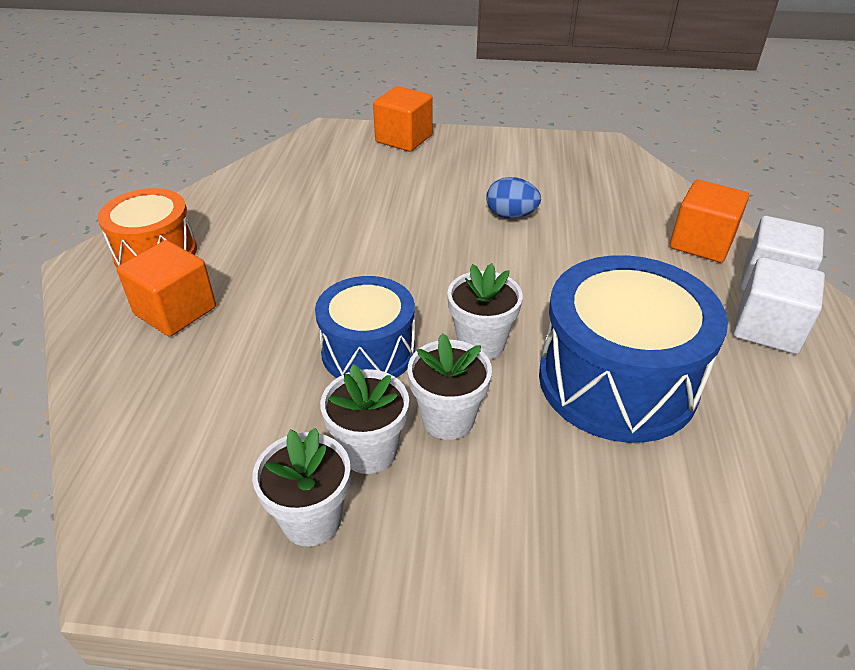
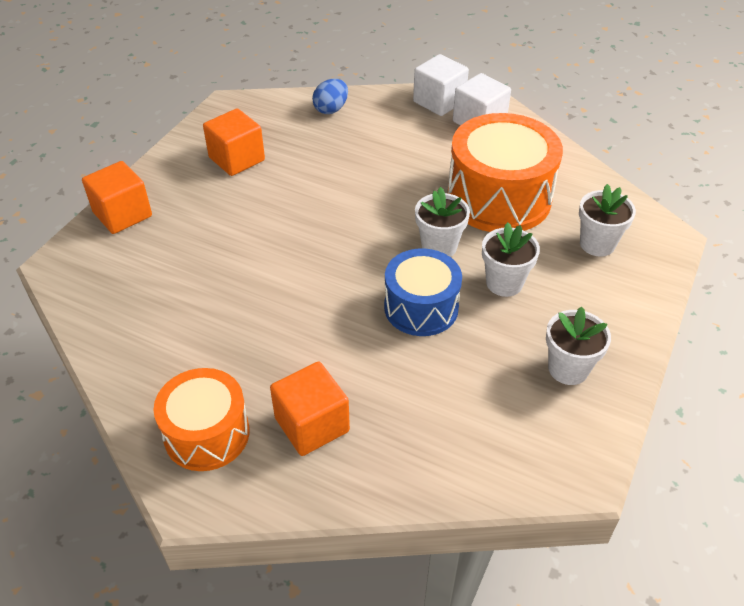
camera: 70 degrees left, 5 degrees up
(369, 451) = (520, 328): white flower pot -> white flower pot (597, 244)
(511, 215) = (295, 186): blue egg -> blue egg (331, 109)
(617, 381) = (499, 198): blue drum -> orange drum
(701, 243) = (384, 111): orange cube -> orange cube (237, 159)

